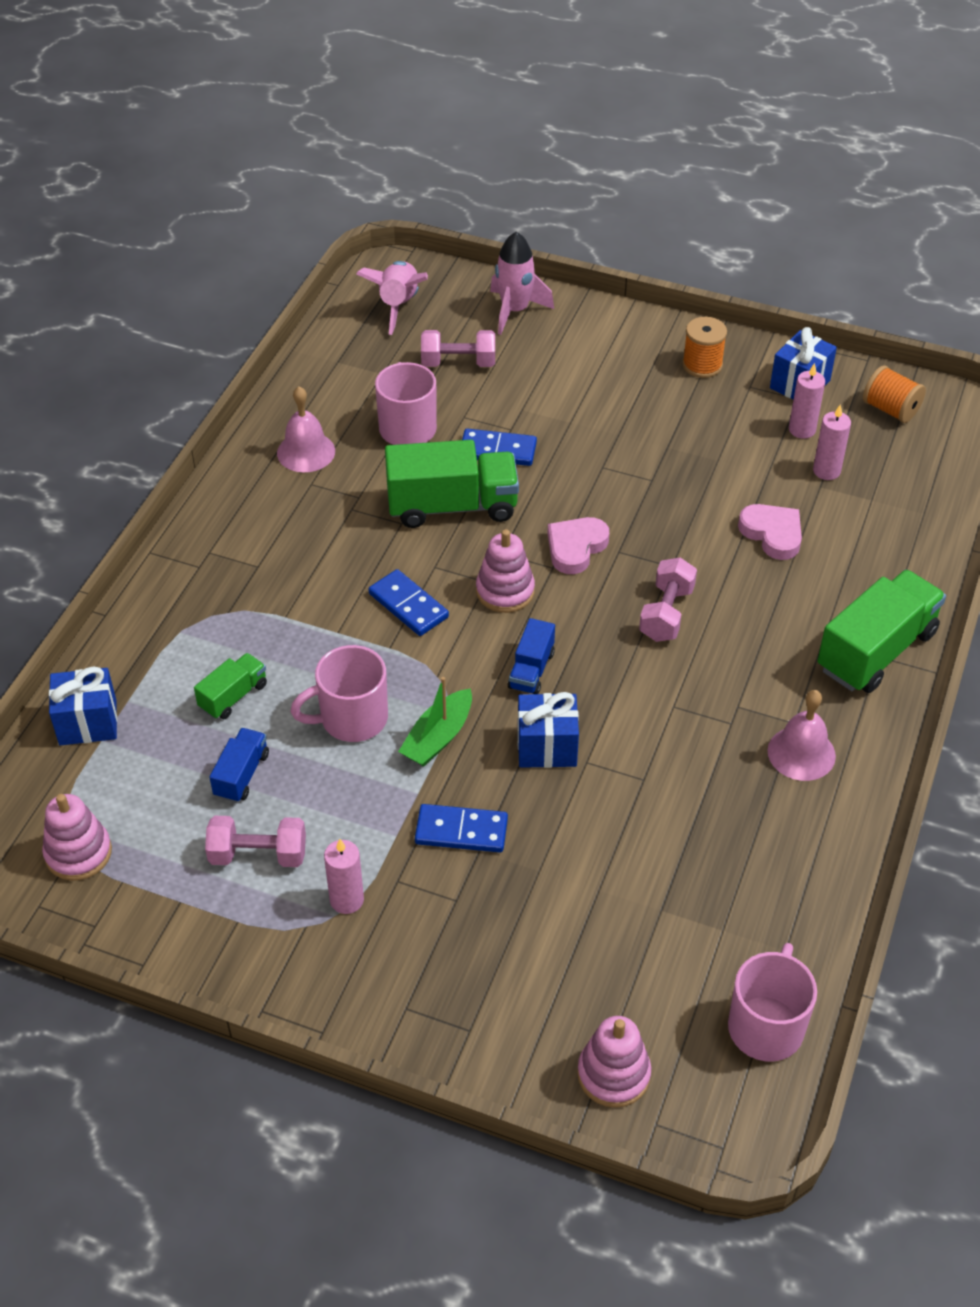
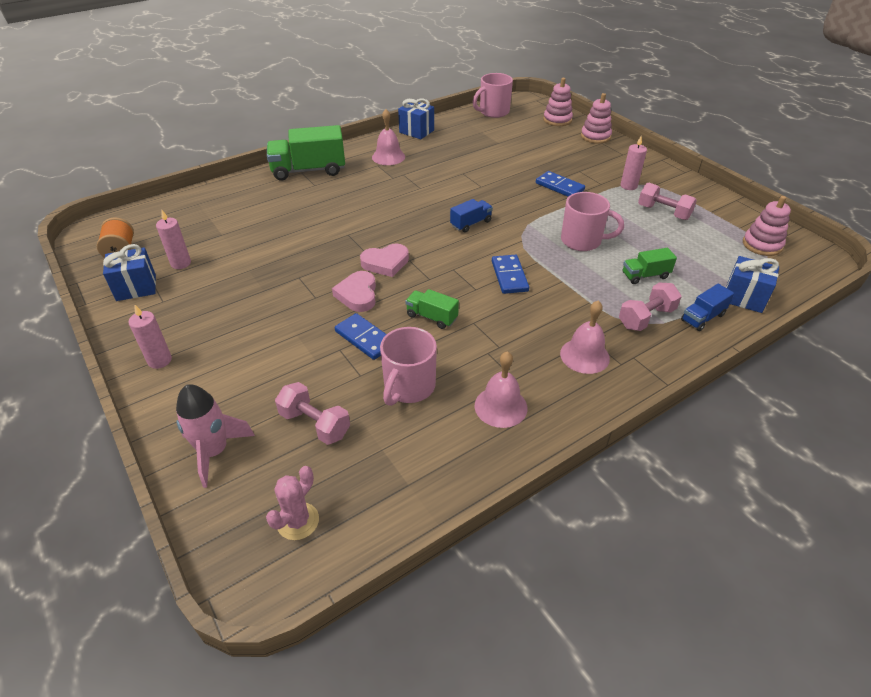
camera: 145 degrees left, 5 degrees down
(241, 775) = (657, 242): blue truck -> blue truck (702, 317)
(253, 542) = (584, 355): none -> pink bell
(398, 306) = (298, 521): pink rocket -> pink cactus
(438, 737) = (543, 218): green boat -> none
(452, 506) = (432, 317): green truck -> green truck, size x0.51
(505, 591) = (448, 260): pink stacking toy -> pink stacking toy (595, 137)
(547, 747) = (493, 196): blue gift -> blue gift (416, 131)
(666, 613) = (378, 217): pink dumbbell -> pink dumbbell (646, 318)
(702, 365) = (164, 329): orange spool -> none
(772, 534) = (279, 225): pink heart -> pink heart (358, 295)
(826, 471) = (206, 239): pink candle -> pink candle (160, 360)

